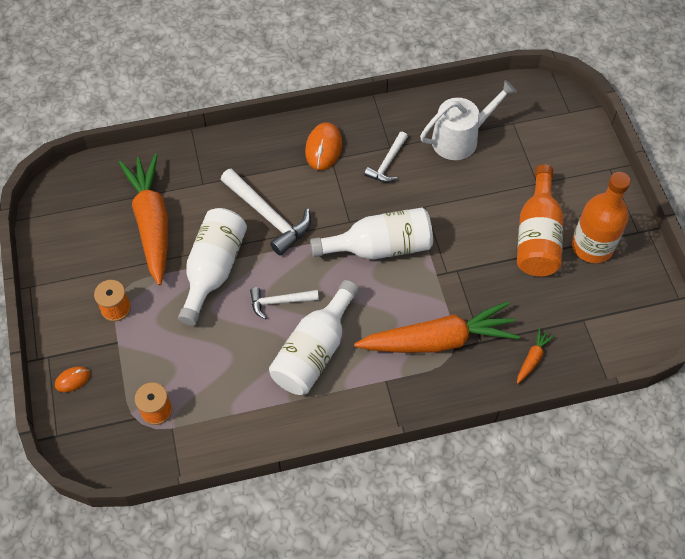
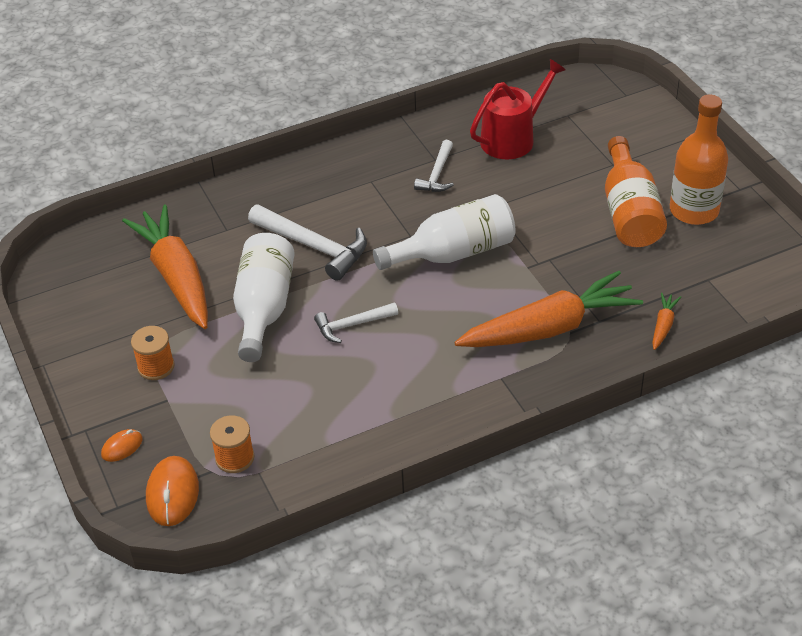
camera: 10 degrees left, 15 degrees down
(314, 351) = (408, 365): white bottle -> none
(323, 148) = (359, 173): orange mouse -> orange mouse (172, 493)
(460, 139) = (512, 138): white watering can -> red watering can

